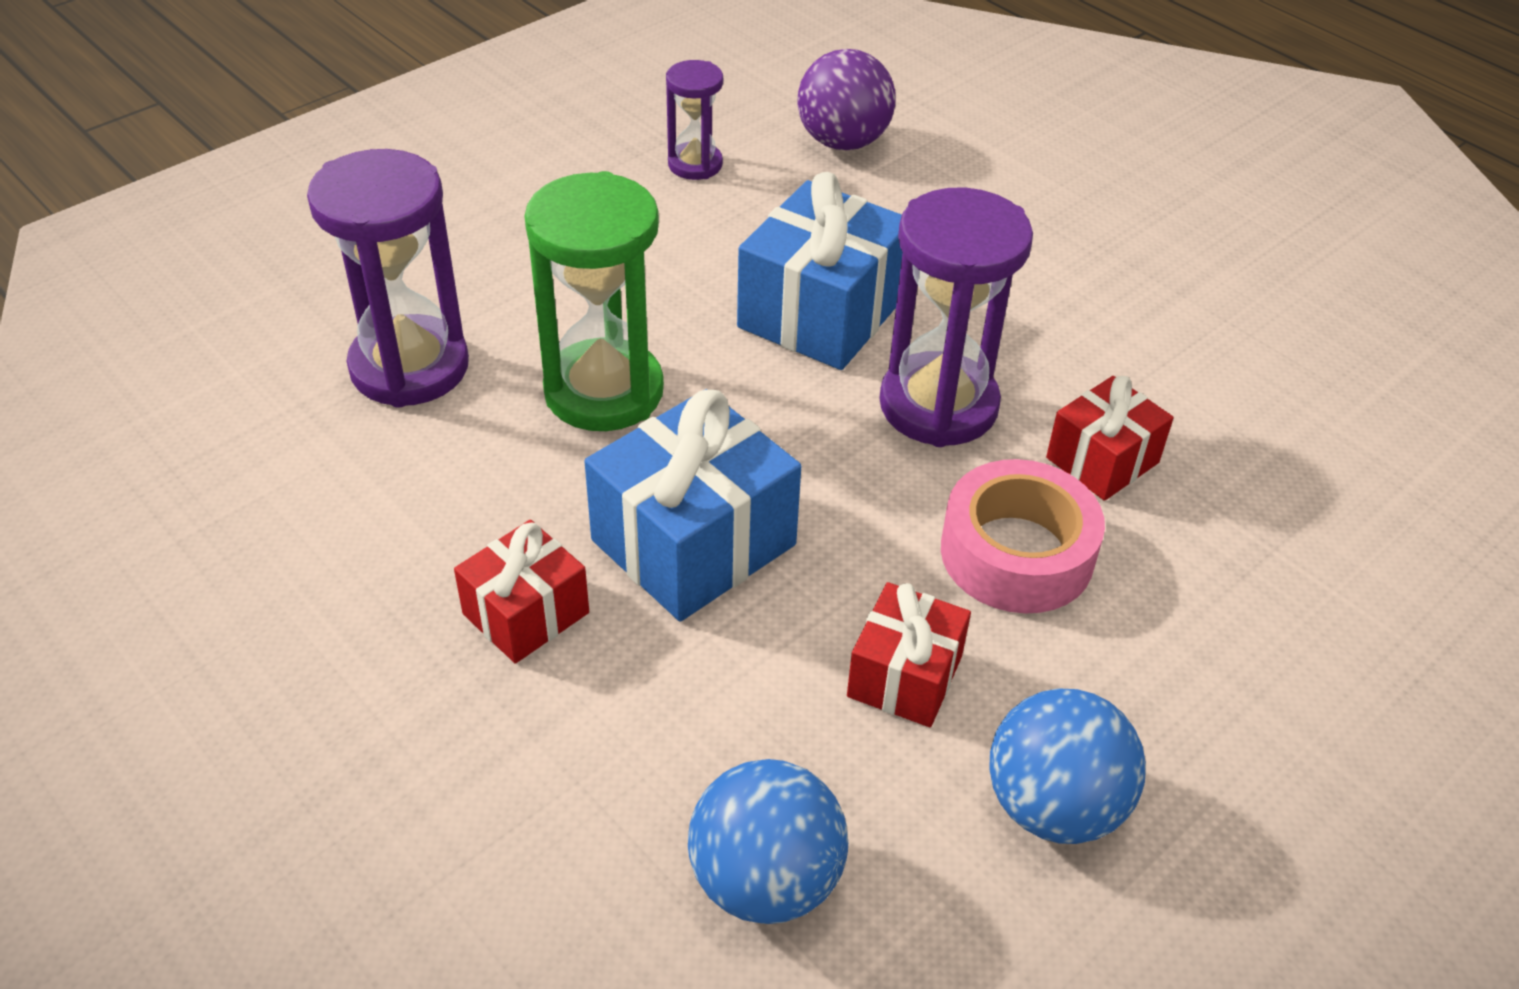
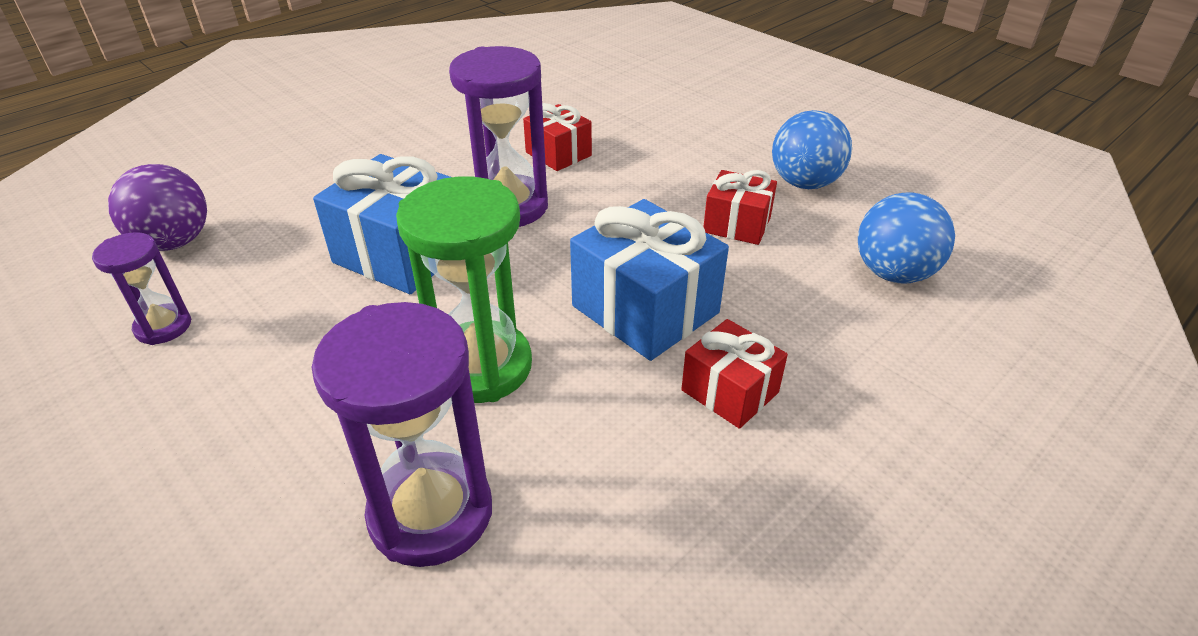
camera: 90 degrees left, 5 degrees down
(1016, 553) = (635, 185): pink tape -> none

